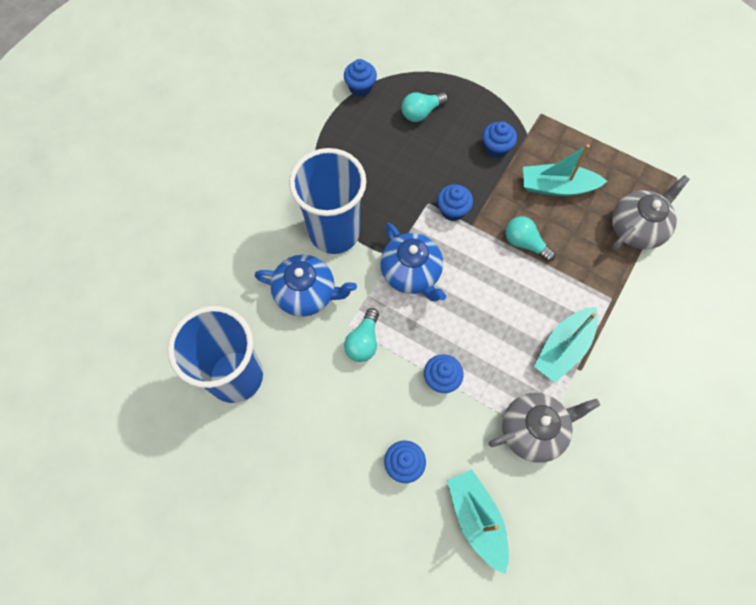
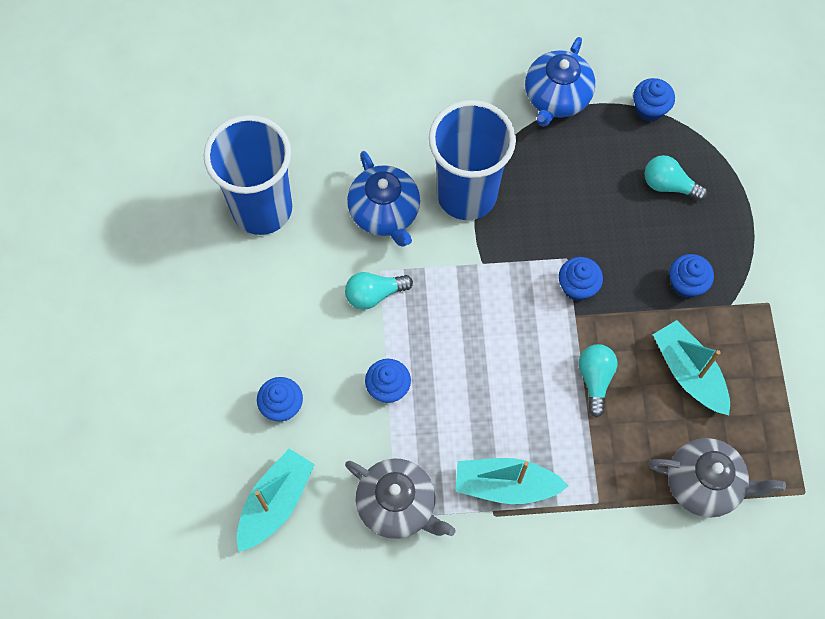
camera: 55 degrees right, 0 degrees up
(411, 273) = (477, 292): blue teapot -> blue teapot (556, 98)

